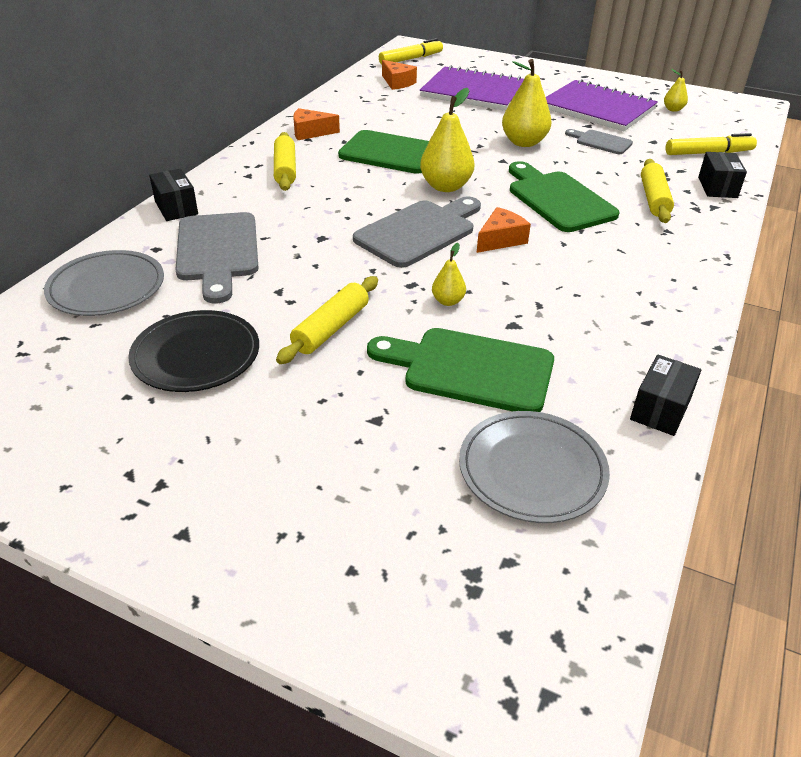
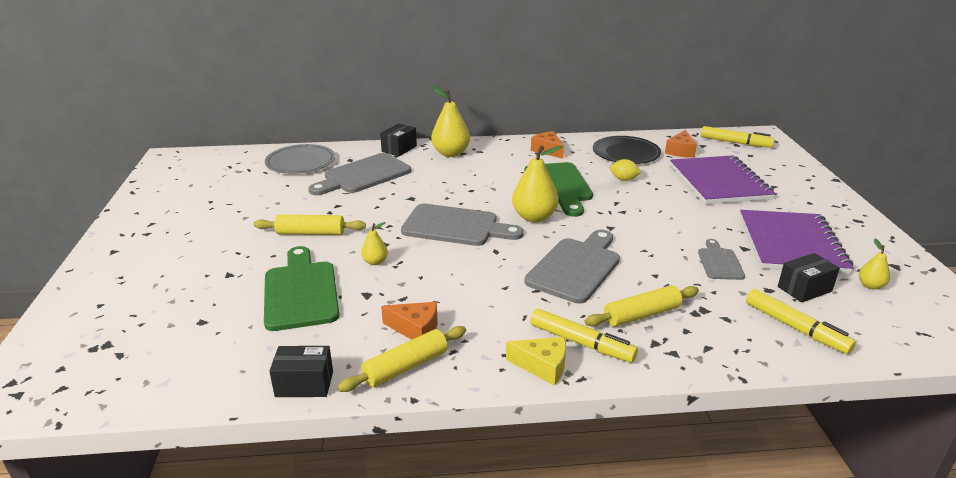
camera: 60 degrees right, 10 degrees down
(196, 355) = (256, 205): black plate -> black plate (626, 153)
(285, 169) = (484, 160): yellow rolling pin -> yellow rolling pin (405, 367)
(420, 123) = (624, 179): none -> yellow lemon
(500, 240) = (479, 259): orange cheese -> orange cheese (415, 329)
(524, 142) = (658, 227): yellow pear -> yellow pear (451, 153)
(532, 469) = (207, 342): grey plate -> none
(558, 199) = (576, 267): green cutting board -> grey cutting board
(678, 238) = (581, 343): none -> yellow marker
(702, 266) = (542, 366): none -> yellow cheese
(717, 187) = (720, 348): black box -> black box (804, 289)

